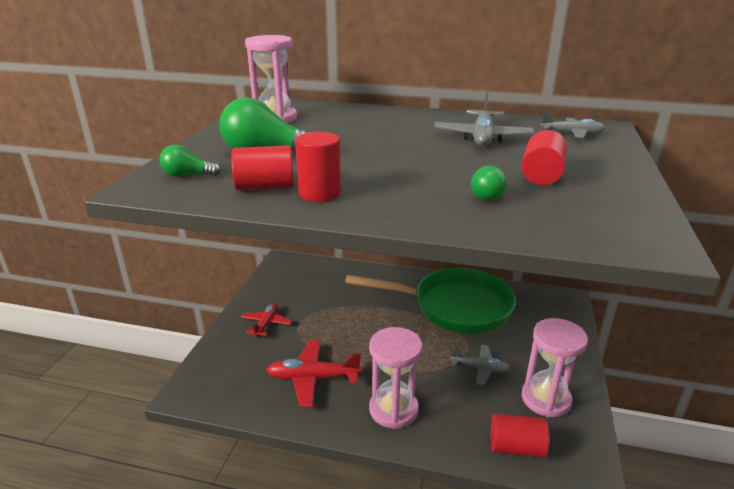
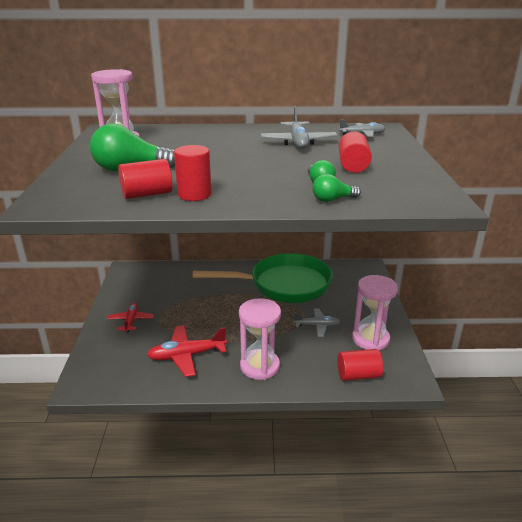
camera: 15 degrees left, 0 degrees up
(187, 175) = (74, 192): green light bulb -> green light bulb (332, 200)

